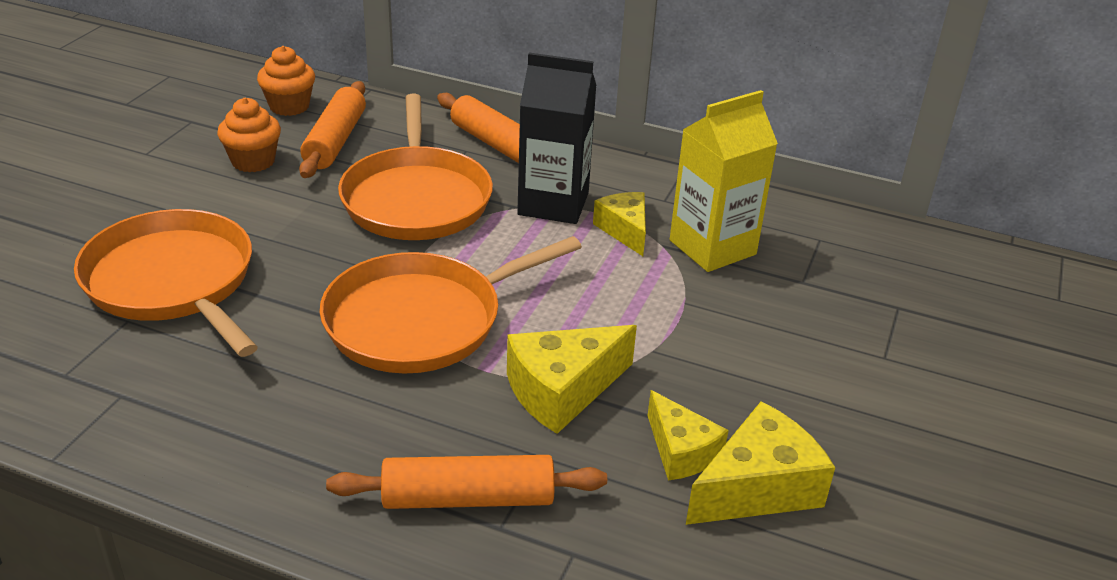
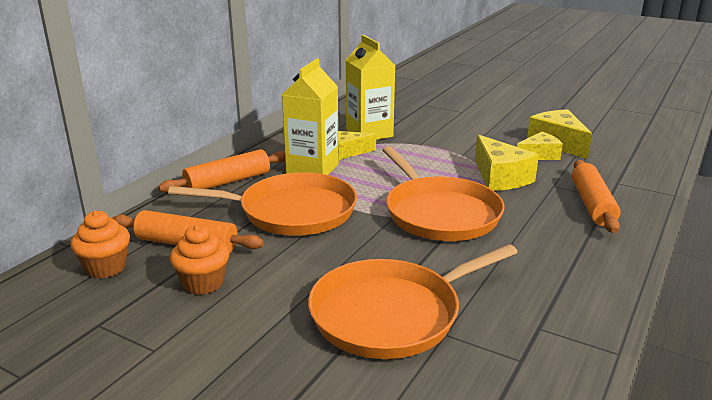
camera: 80 degrees left, 10 degrees down
(553, 204) = (312, 169): black carton -> yellow carton

